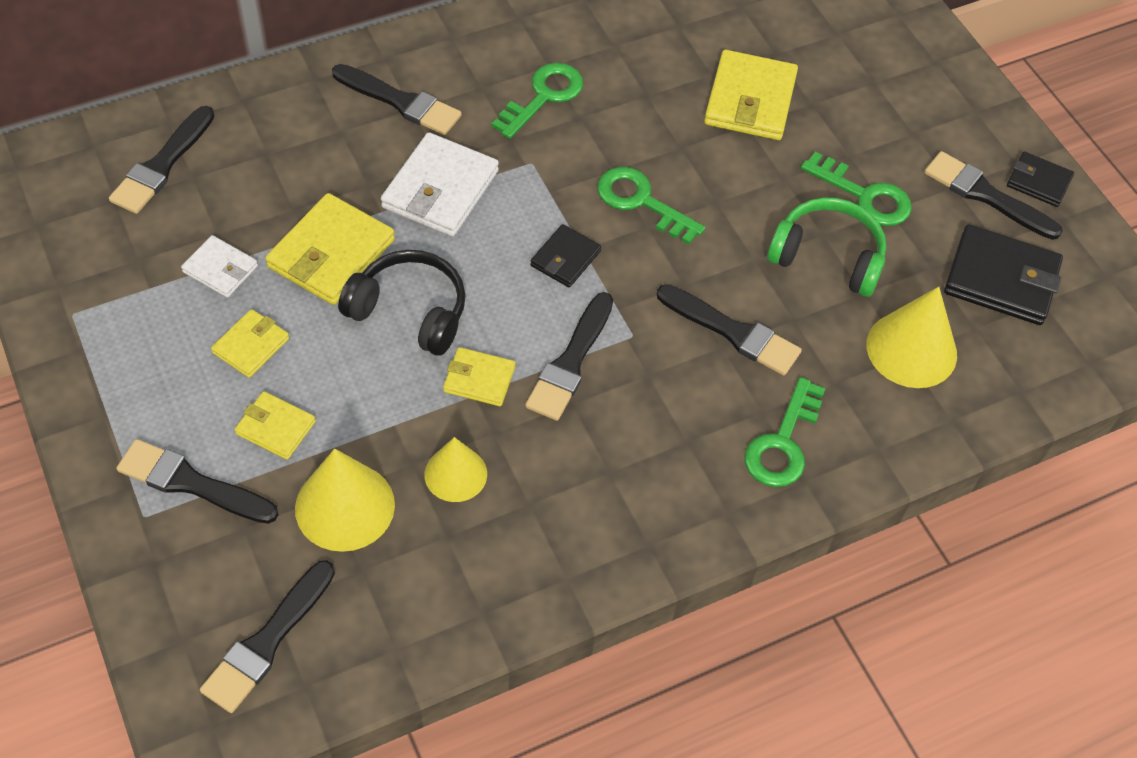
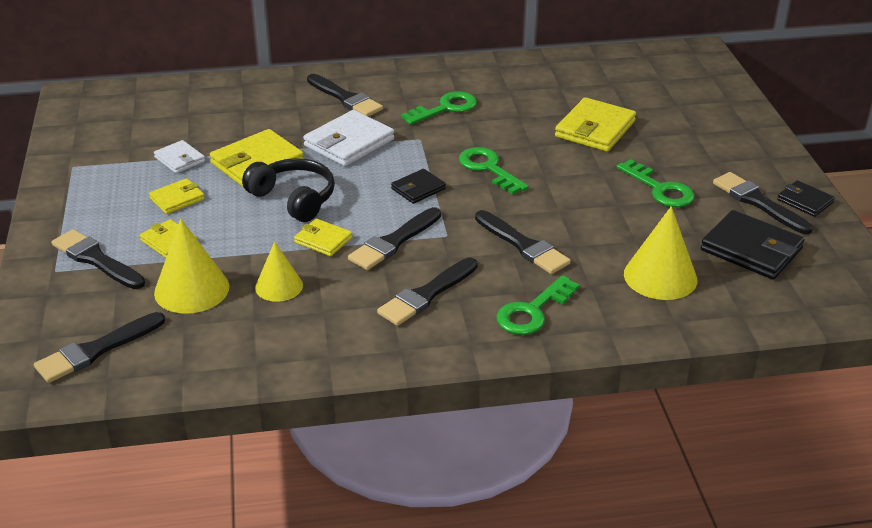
camera: 20 degrees right, 20 degrees down
(162, 165) = (172, 106): black brush -> black brush (426, 294)
(827, 257) = (616, 217): green headphones -> none

